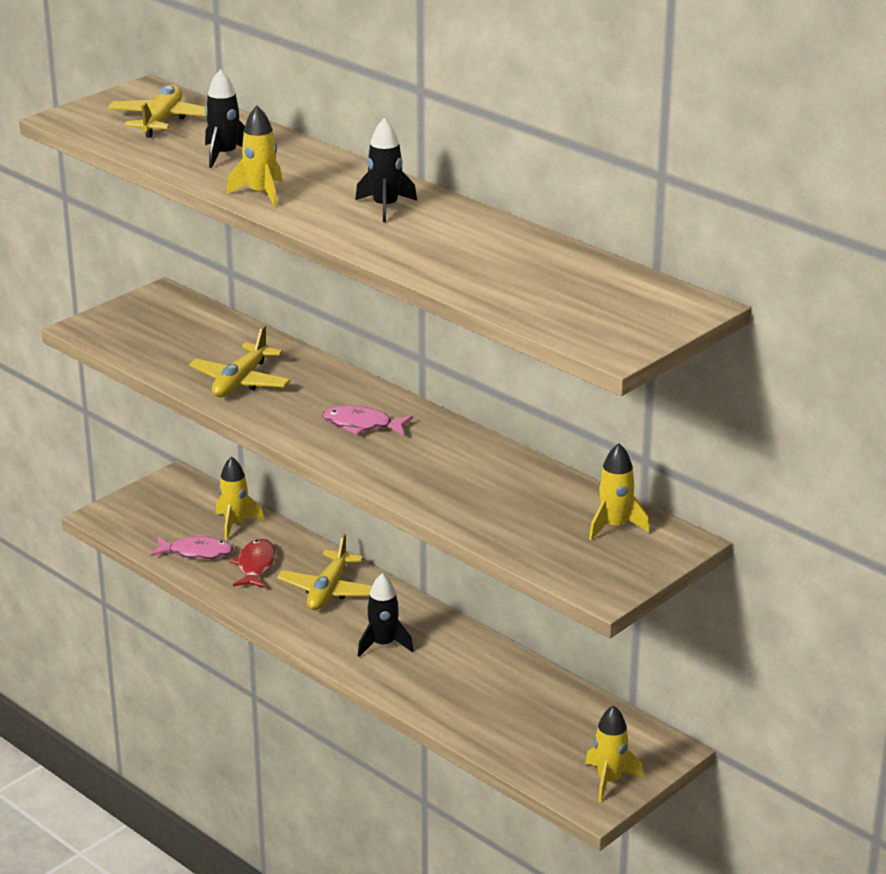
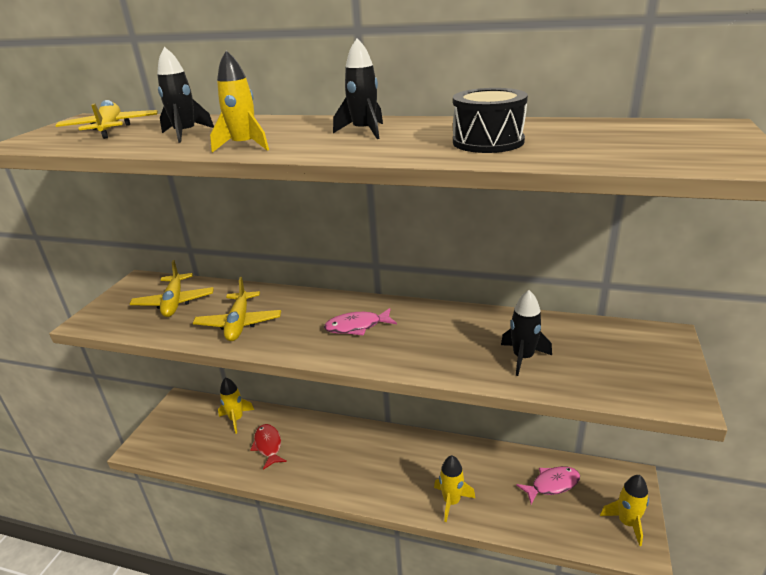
camera: 25 degrees left, 0 degrees up
(197, 552) = (221, 451): pink fish -> pink fish (552, 484)
(328, 590) = (329, 445): yellow plane -> yellow plane (174, 302)
(383, 644) = (394, 473): black rocket -> black rocket (523, 358)
(468, 258) = (488, 142): none -> black drum
(615, 526) = (612, 341): yellow rocket -> yellow rocket (451, 501)

